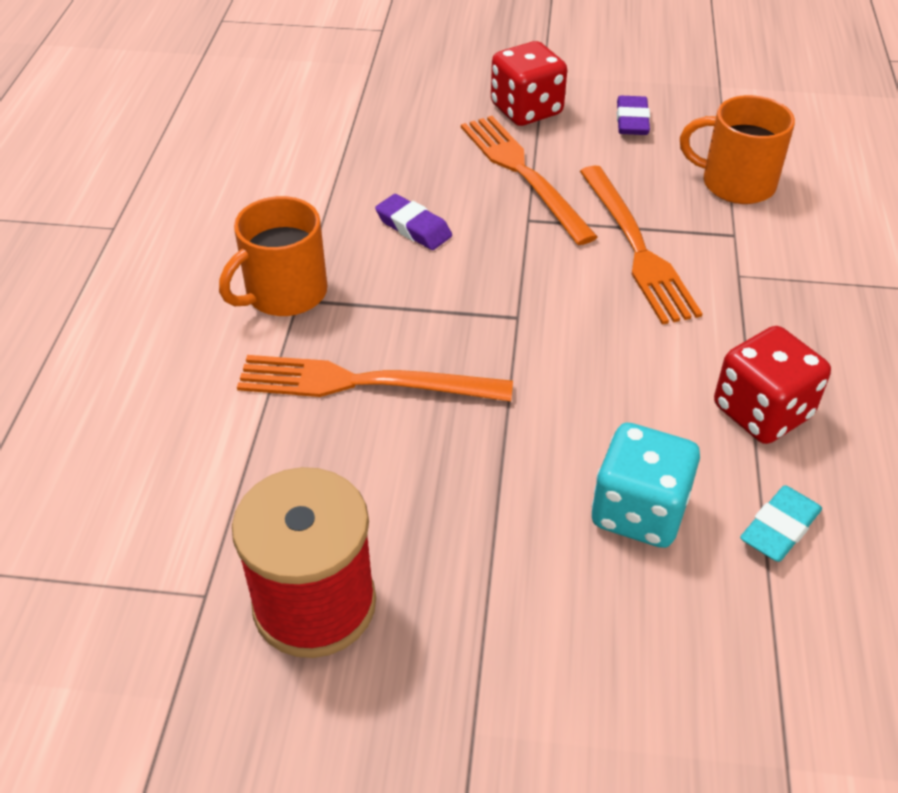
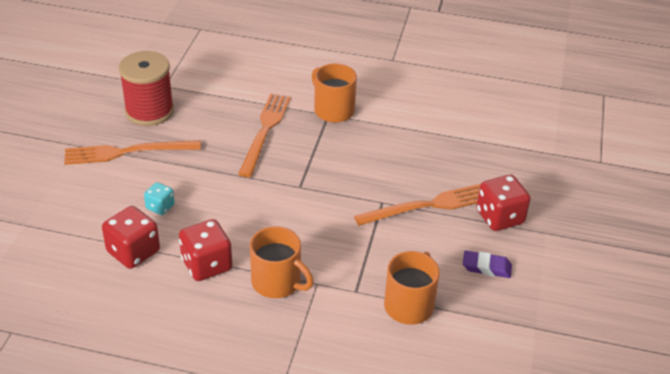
camera: 95 degrees right, 5 degrees down
(413, 227) = (380, 156): purple eraser -> none
(636, 248) = (349, 243): orange fork -> orange fork (127, 152)
(639, 511) = (160, 207): turquoise dice -> turquoise dice, size x0.57
(758, 318) = (277, 282): none -> orange mug
(779, 528) = (133, 252): turquoise eraser -> red dice

